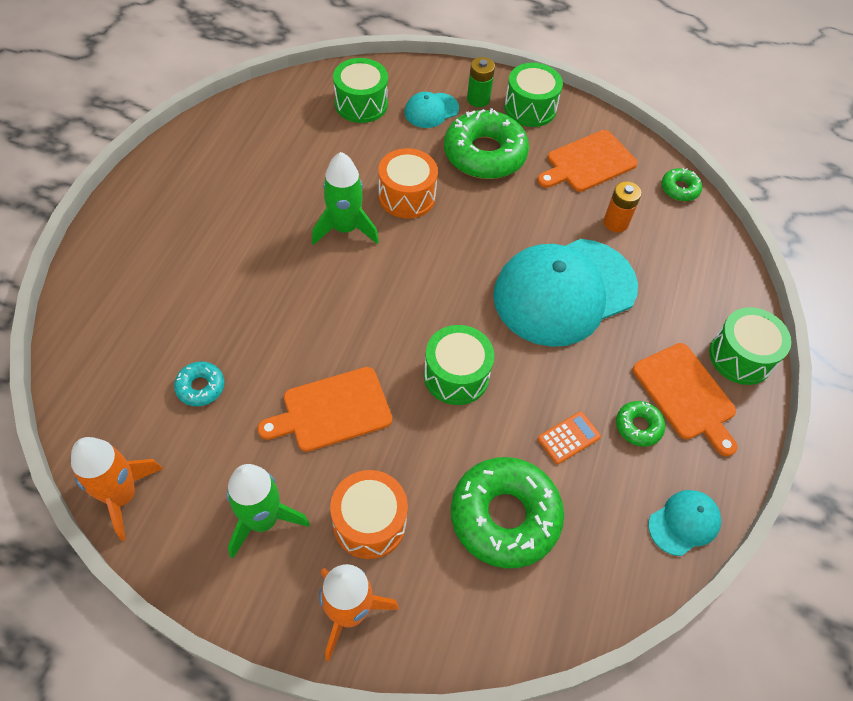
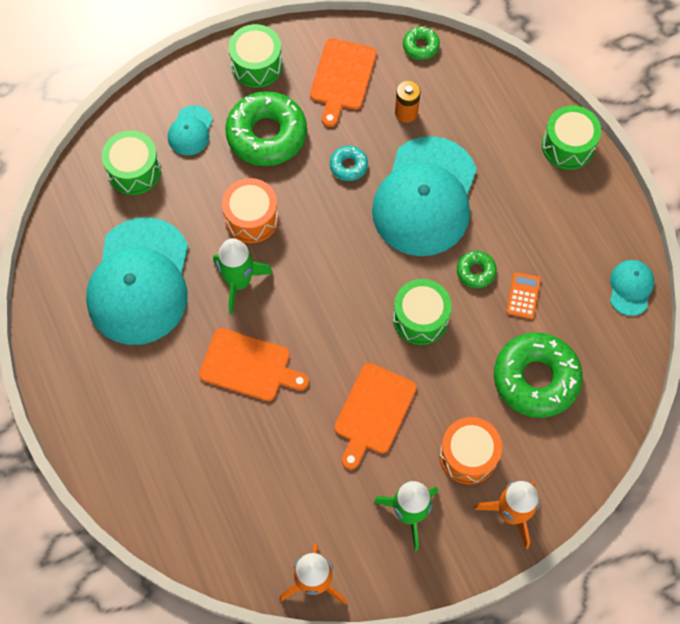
camera: 40 degrees left, 10 degrees up
(200, 387) = (278, 476): turquoise donut -> turquoise donut (348, 166)
(276, 170) = (140, 282): none -> turquoise cap
(478, 99) = (213, 90): green battery -> none
(638, 426) = (554, 250): green donut -> green donut (476, 271)
(686, 395) = (560, 203): orange cutting board -> orange cutting board (249, 366)

